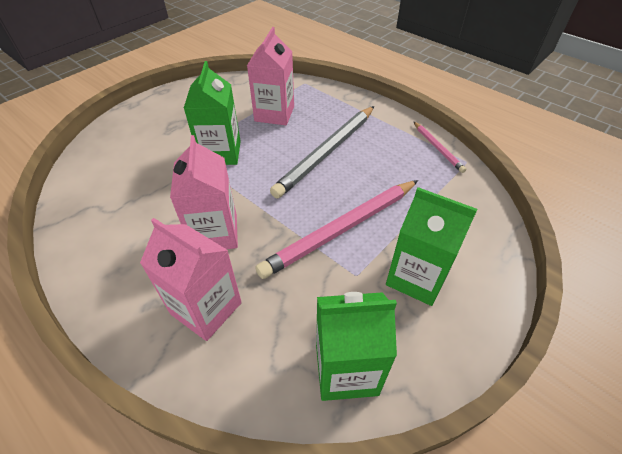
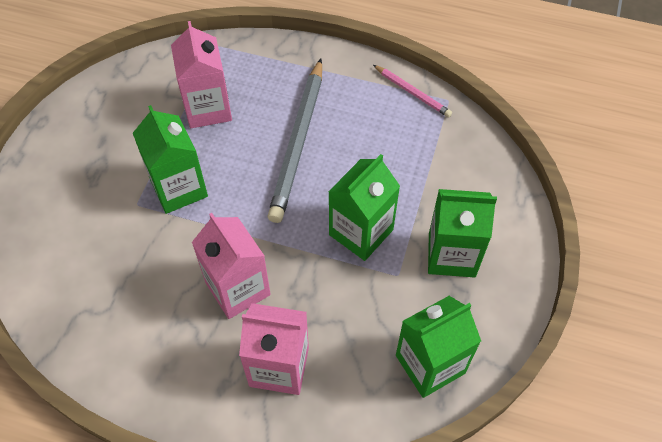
camera: 25 degrees left, 10 degrees up
(341, 229) = (361, 232): pink pencil -> green carton

